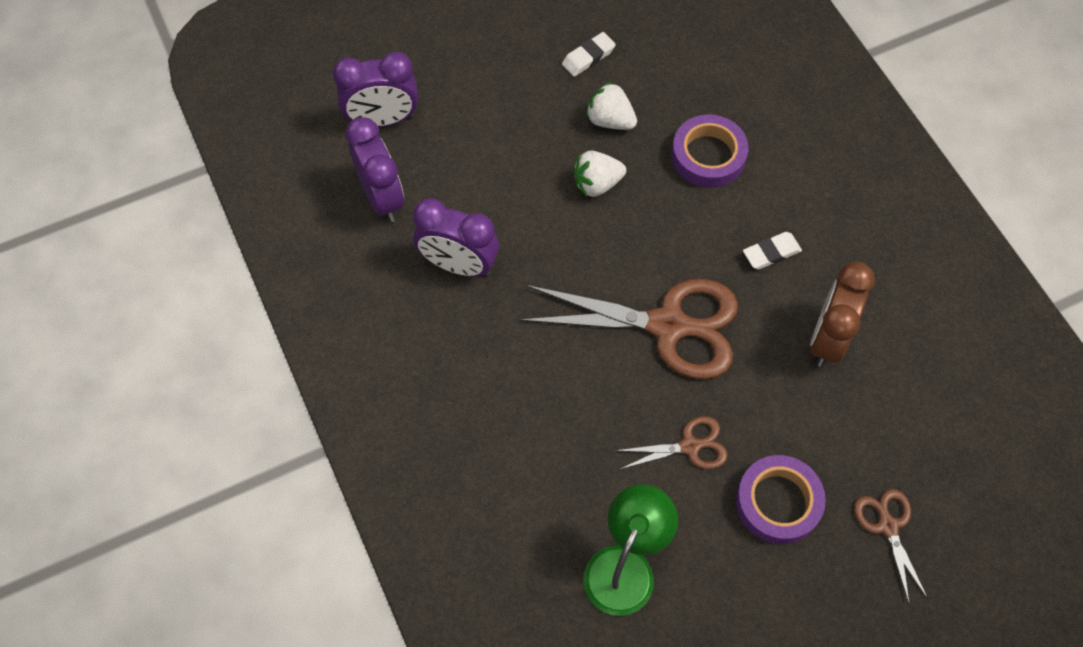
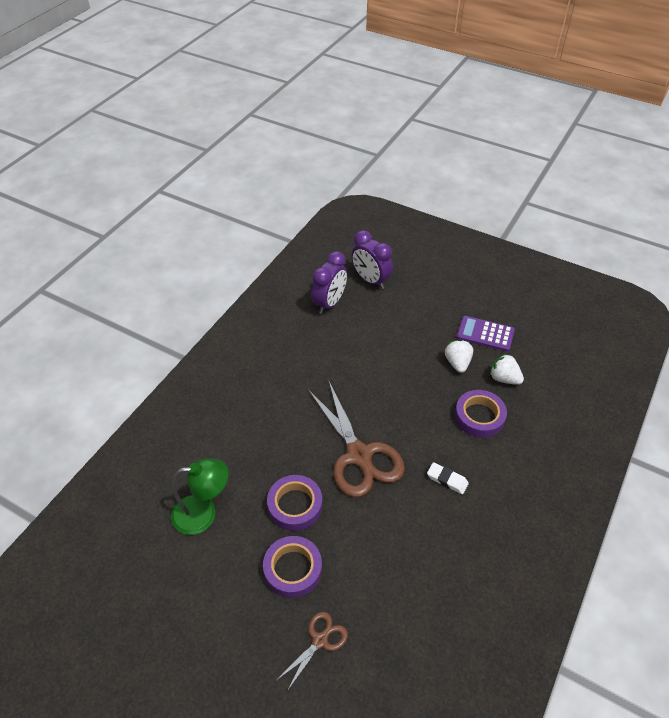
camera: 55 degrees right, 15 degrees down
(459, 265) = (319, 350): purple clock -> none
(588, 57) = (485, 334): white eraser -> purple calculator
(597, 184) = (415, 378): white strawberry -> white strawberry (504, 378)
(690, 446) = (295, 505): brown scissors -> purple tape
(828, 338) = (418, 539): brown clock -> none

